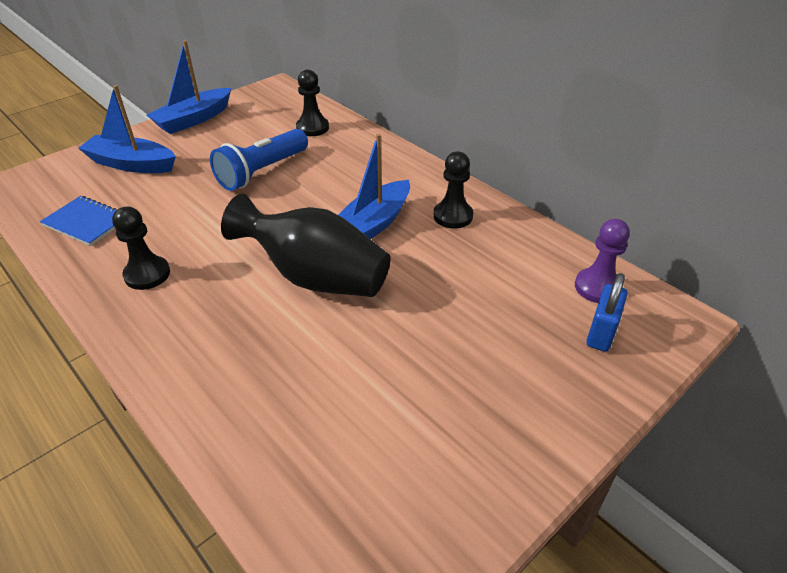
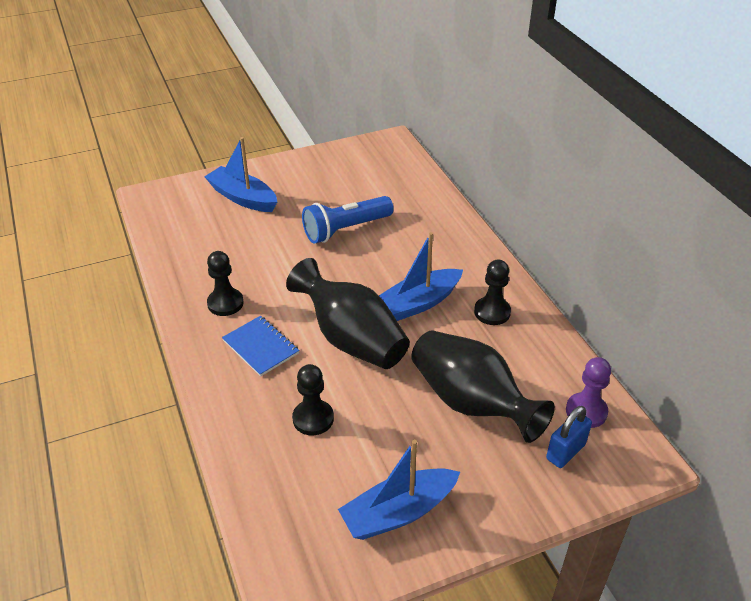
camera: 20 degrees right, 0 degrees up
(86, 222) = (193, 245): blue notebook -> blue notebook (260, 347)
(194, 119) = (307, 162): blue boat -> blue boat (398, 512)
(312, 128) = (406, 193): black pawn -> black pawn (313, 419)
(478, 310) = (471, 403): none -> black vase

